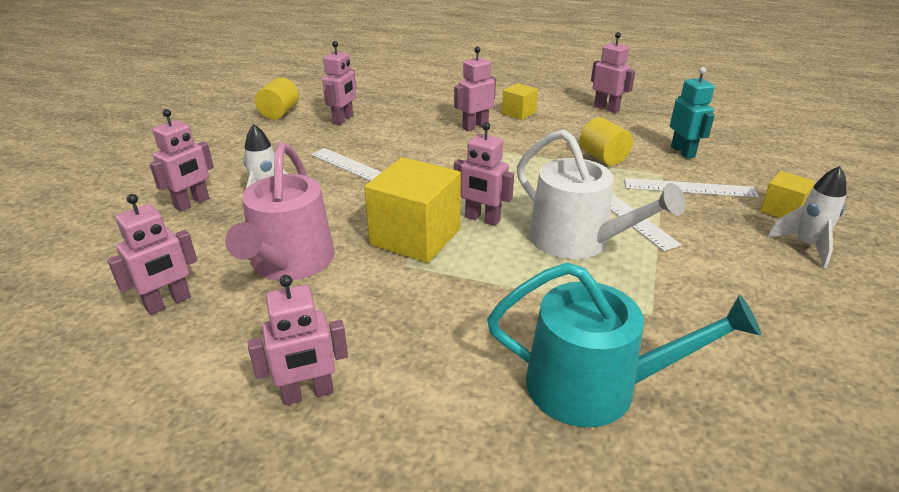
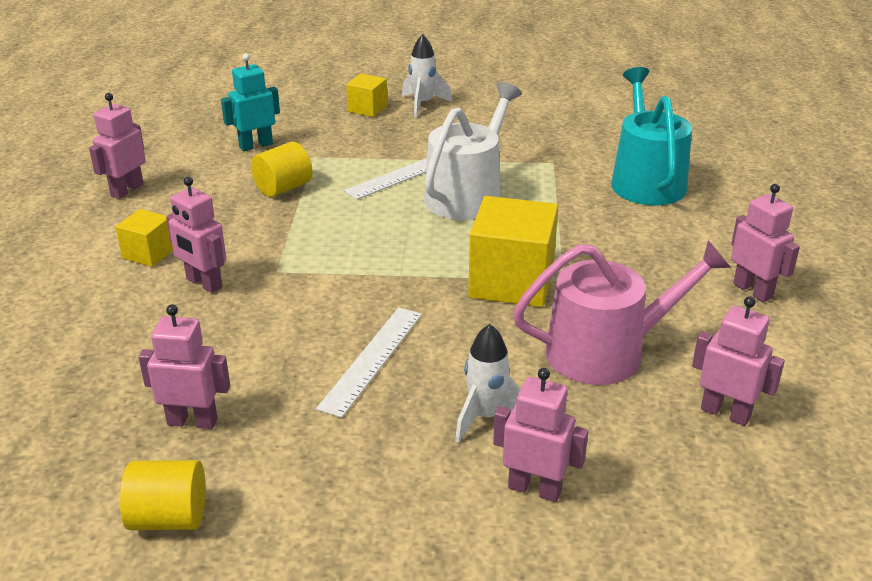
camera: 105 degrees left, 0 degrees up
(482, 219) = (455, 247): pink robot -> none
(689, 188) = (340, 144): white ruler -> none

